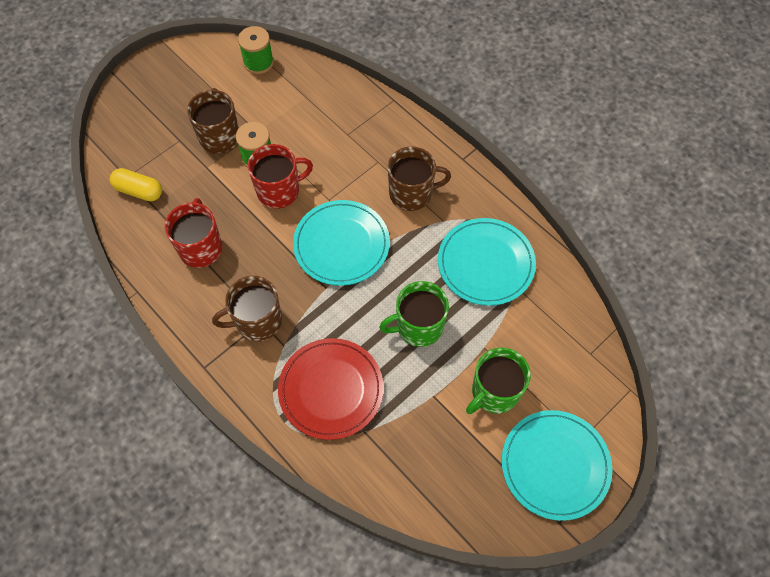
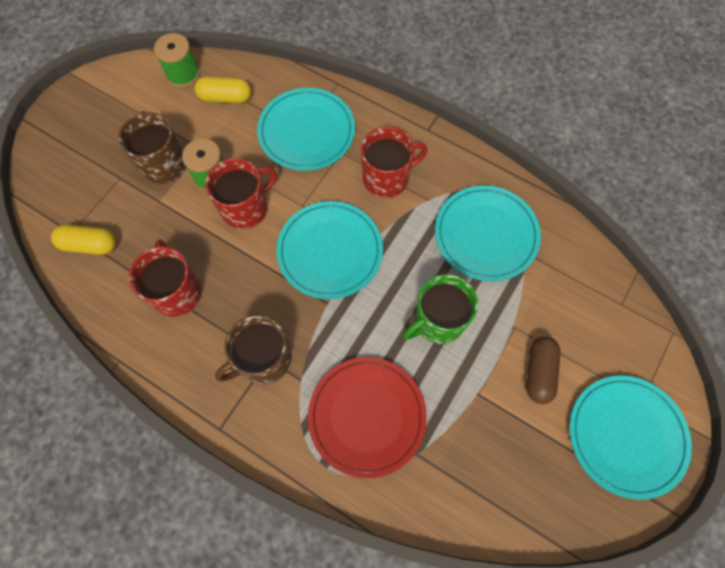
camera: 15 degrees left, 5 degrees up
(290, 91) = (225, 97): none -> yellow capsule
(352, 136) = (306, 132): none -> turquoise plate
(411, 193) = (387, 178): brown mug -> red mug
(494, 392) = (539, 372): green mug -> brown capsule

